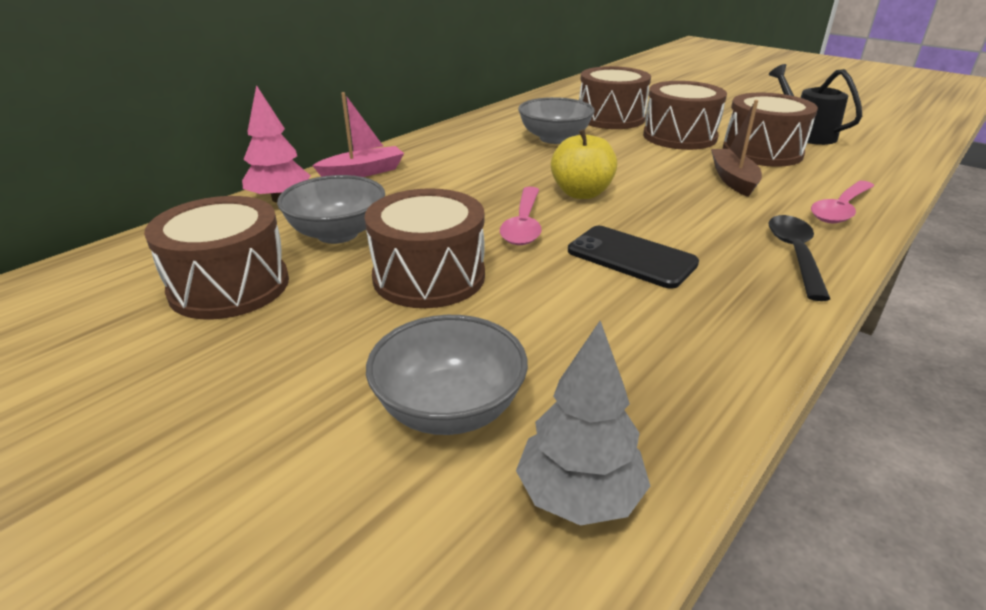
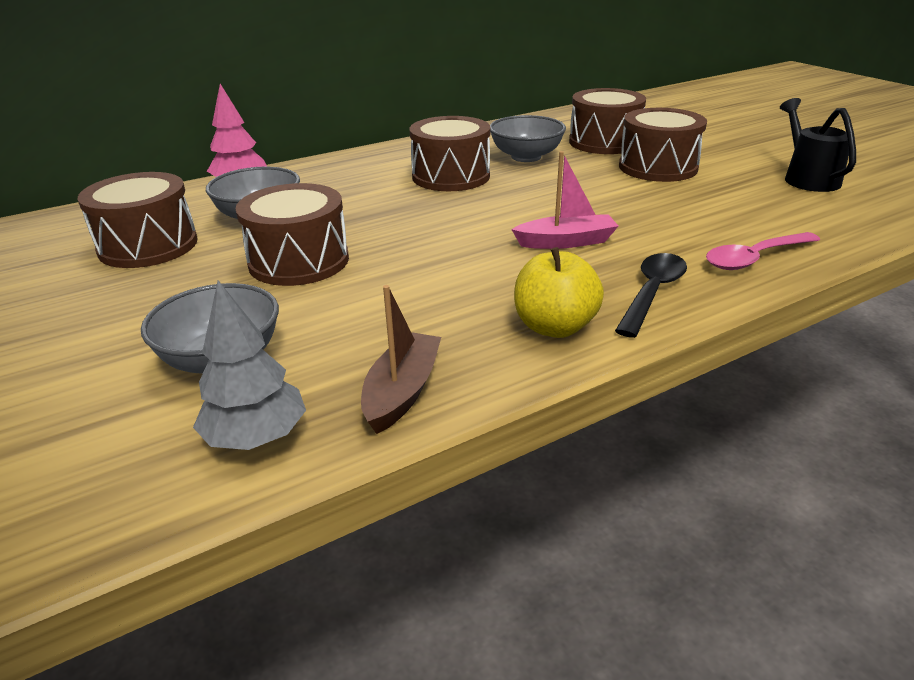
camera: 20 degrees right, 0 degrees up
(363, 172) = (325, 169): pink boat -> pink boat (566, 242)
(523, 224) = (418, 230): pink spoon -> none
(581, 193) = (499, 210): yellow apple -> yellow apple (554, 327)
(631, 257) = (486, 271): black phone -> none
(733, 180) = (668, 215): brown boat -> brown boat (402, 392)
(762, 152) = (733, 191): brown drum -> brown drum (451, 176)

